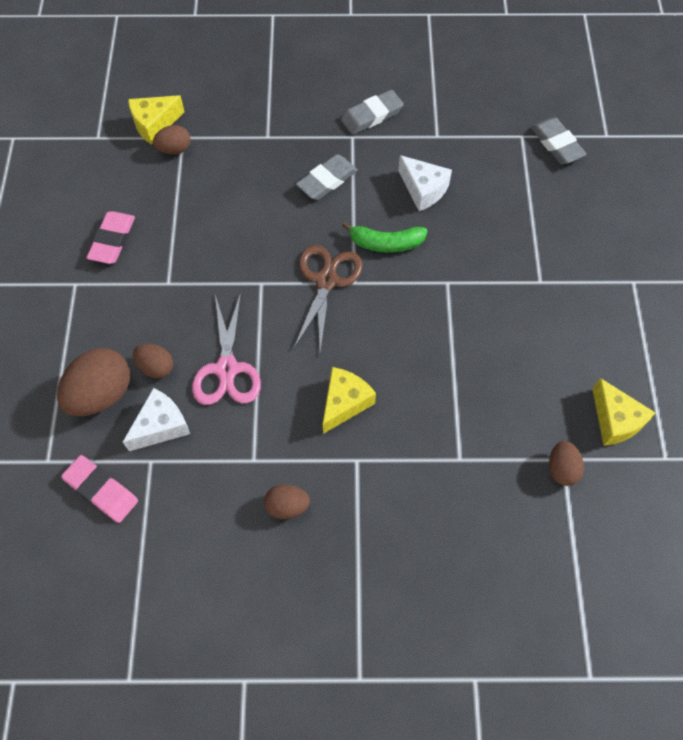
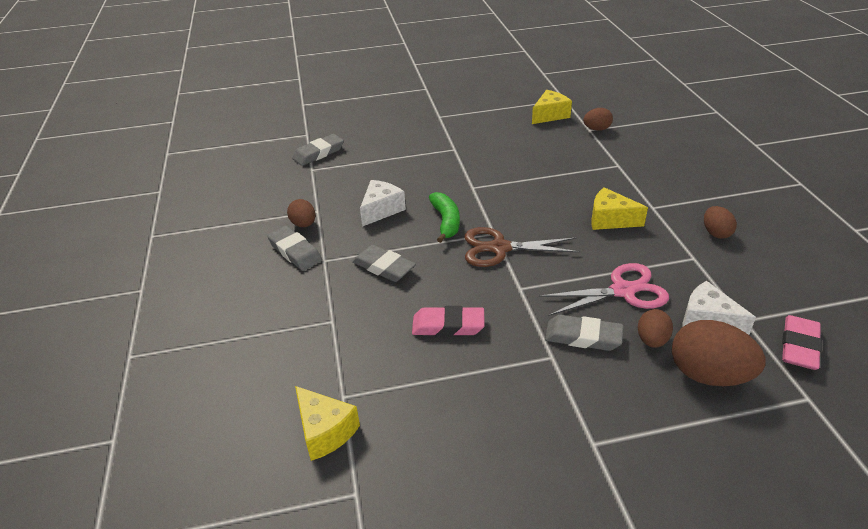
camera: 100 degrees left, 25 degrees down
(112, 240) = (517, 423): pink eraser -> pink eraser (448, 325)
(174, 149) = (363, 399): brown egg -> brown egg (304, 224)
(181, 313) = (583, 337): none -> grey eraser

